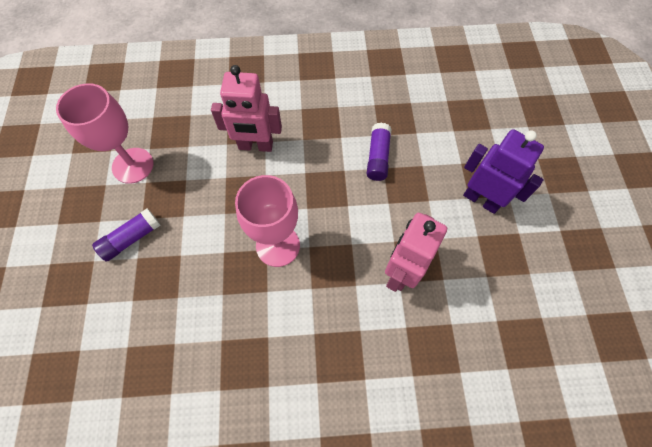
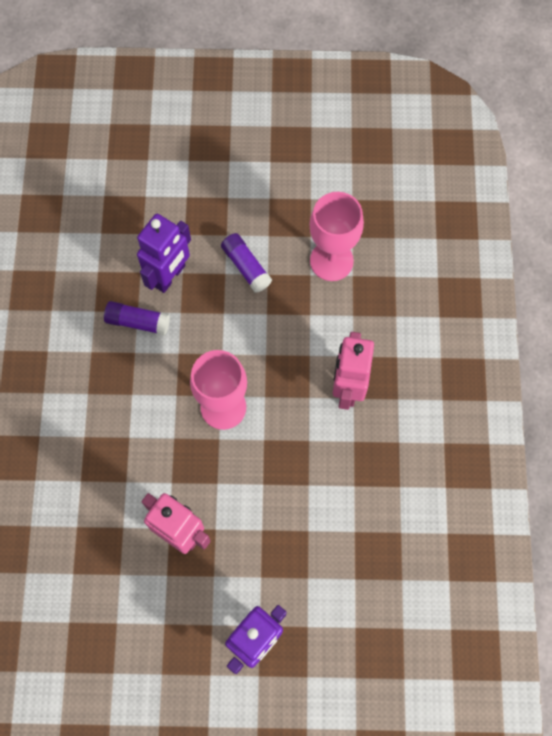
camera: 95 degrees right, 5 degrees up
(135, 313) = (169, 276): none -> purple robot
(378, 157) = (323, 526): purple glue stick -> purple glue stick (138, 322)

